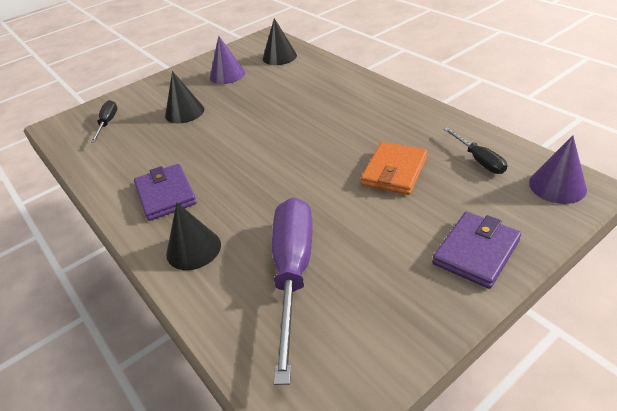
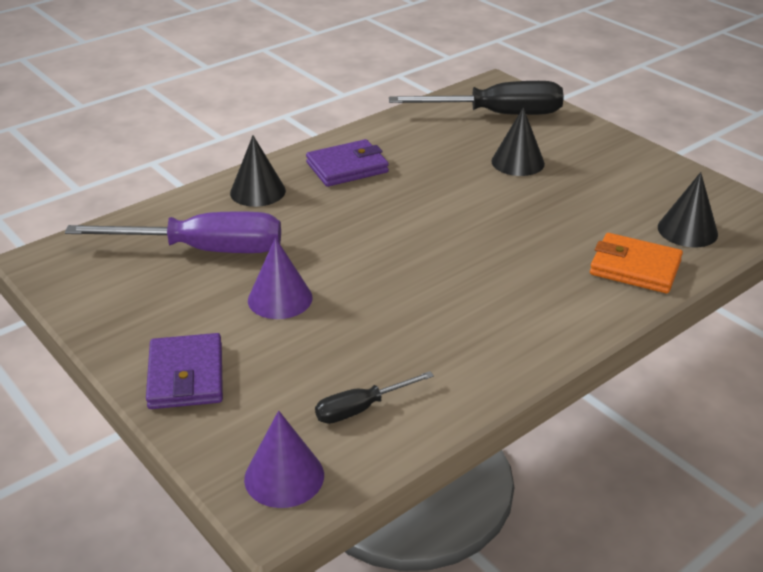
camera: 85 degrees right, 5 degrees down
(107, 123) = (496, 114): black screwdriver -> black screwdriver, size x2.02
(227, 75) = (622, 186): purple cone -> purple cone (280, 298)
(394, 171) = (352, 327): orange wallet -> orange wallet (635, 268)
(476, 252) = (186, 376): purple wallet -> purple wallet turned 45 degrees clockwise

